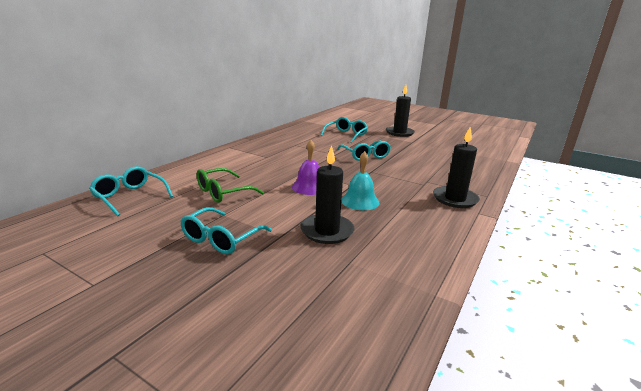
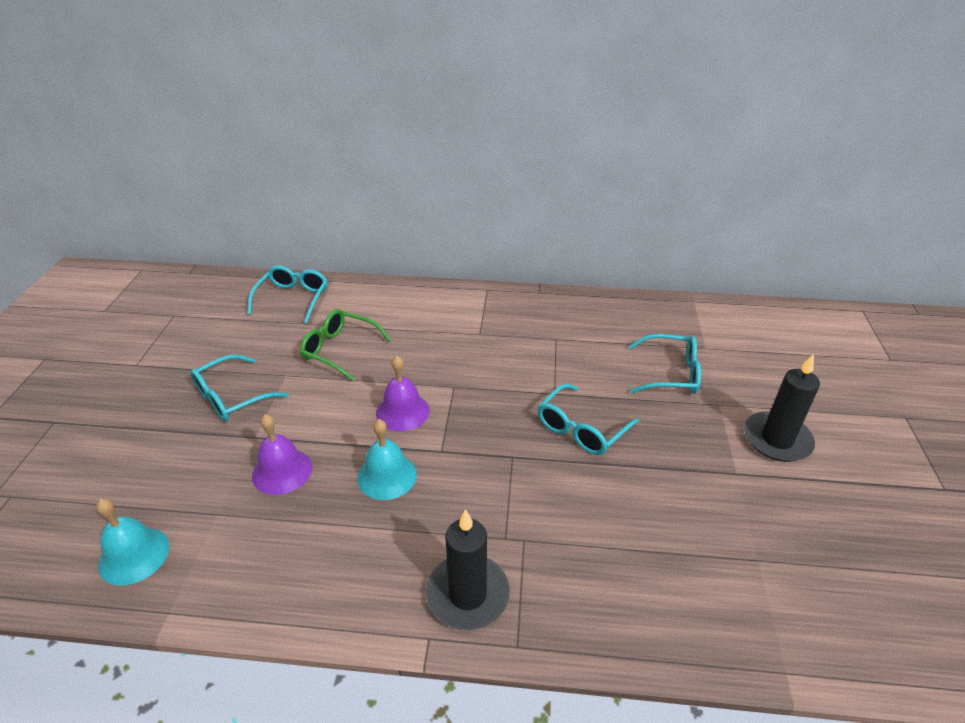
camera: 65 degrees right, 15 degrees up
(221, 239) = (231, 397): turquoise glasses -> turquoise glasses turned 45 degrees counterclockwise
(327, 231) = (282, 471): black candle -> purple bell
(369, 307) = (134, 555): none -> turquoise bell

